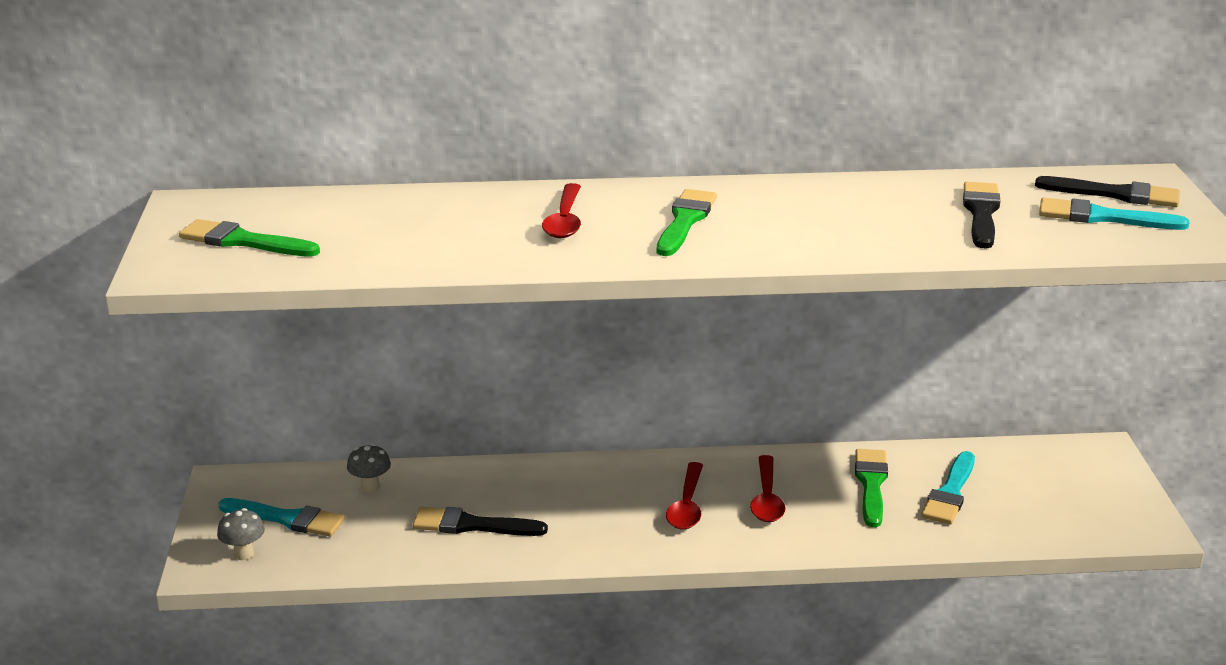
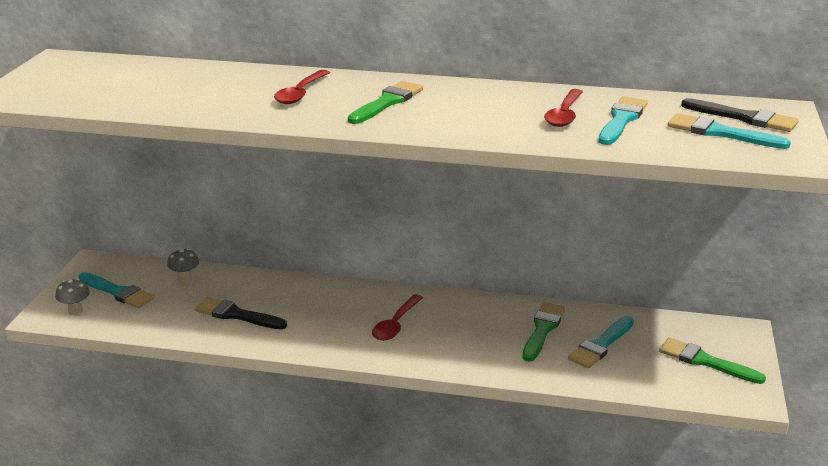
camera: 15 degrees right, 0 degrees up
(243, 241) = (72, 84): green brush -> green brush (705, 361)
(766, 498) = (457, 328): red spoon -> red spoon (564, 115)
(981, 213) = (621, 120): black brush -> turquoise brush

